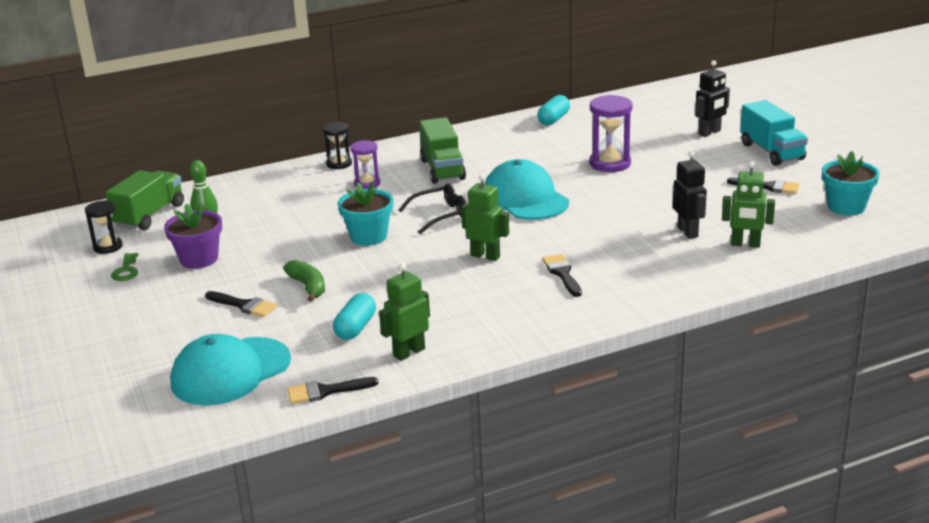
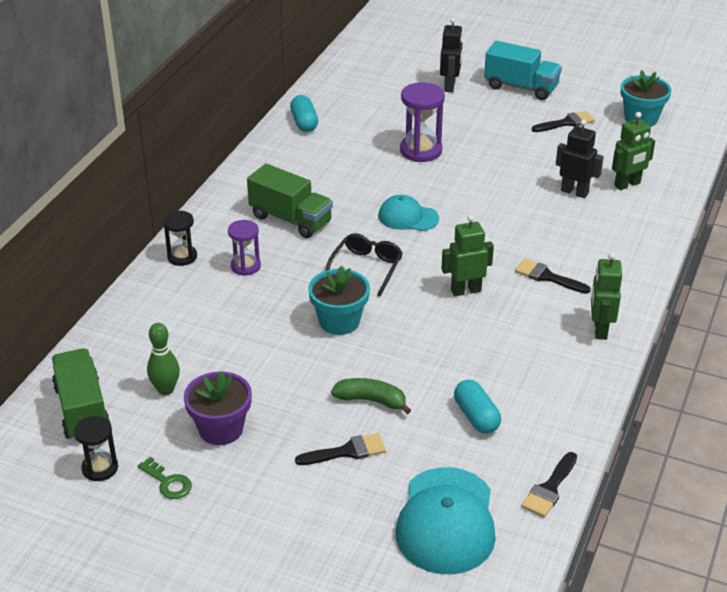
camera: 45 degrees left, 10 degrees up
(409, 352) = (552, 414): green robot -> green robot (600, 330)
(525, 198) = (408, 217): turquoise cap -> turquoise cap, size x0.59

